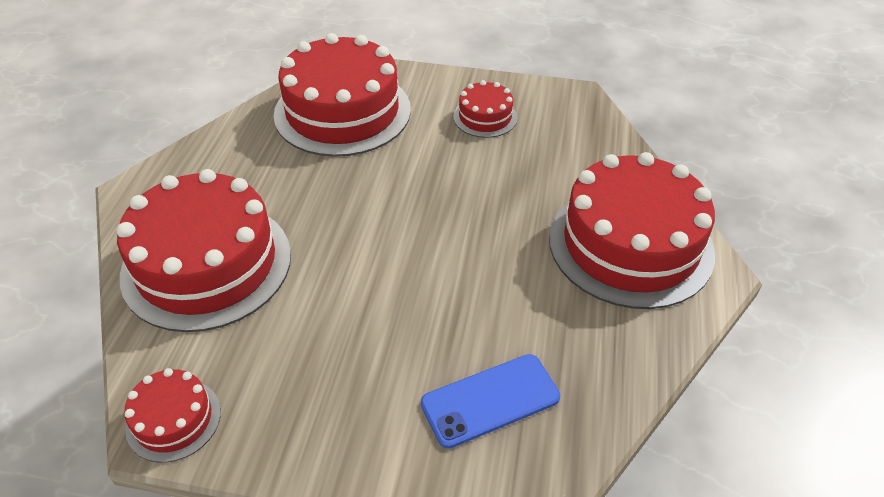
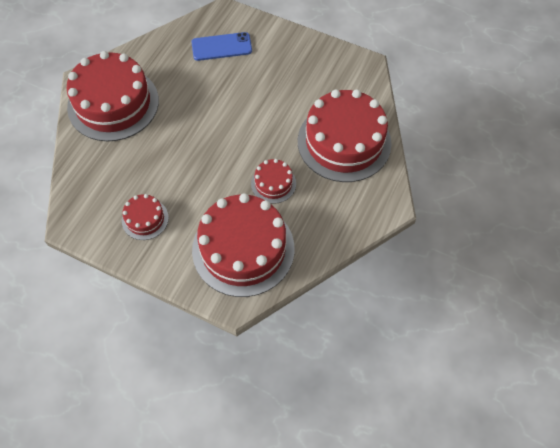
camera: 165 degrees left, 15 degrees up
(173, 419) = (359, 67): red cake -> red cake (273, 183)

